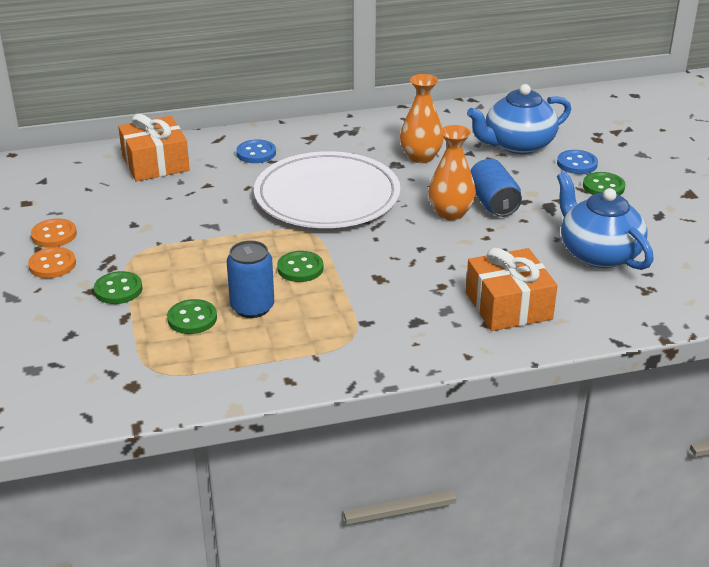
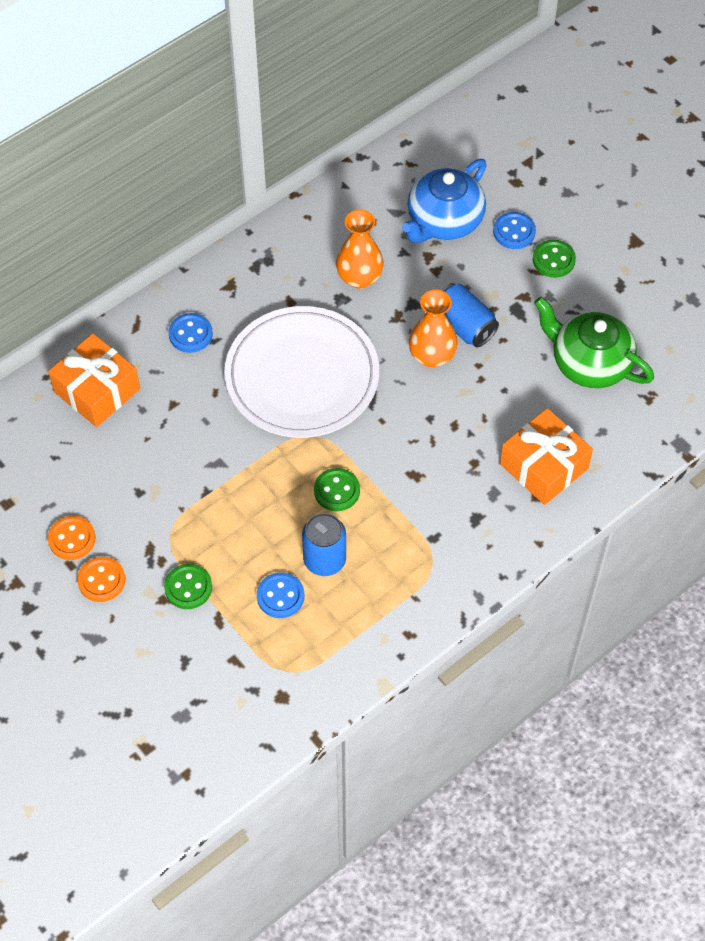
camera: 25 degrees left, 25 degrees up
(192, 319) = (280, 596): green button -> blue button
(598, 253) = (589, 363): blue teapot -> green teapot

